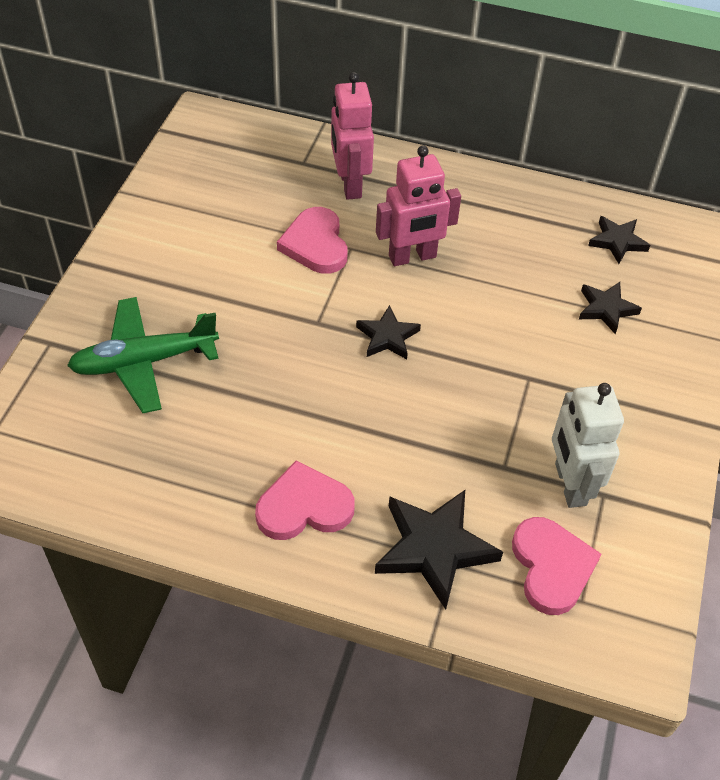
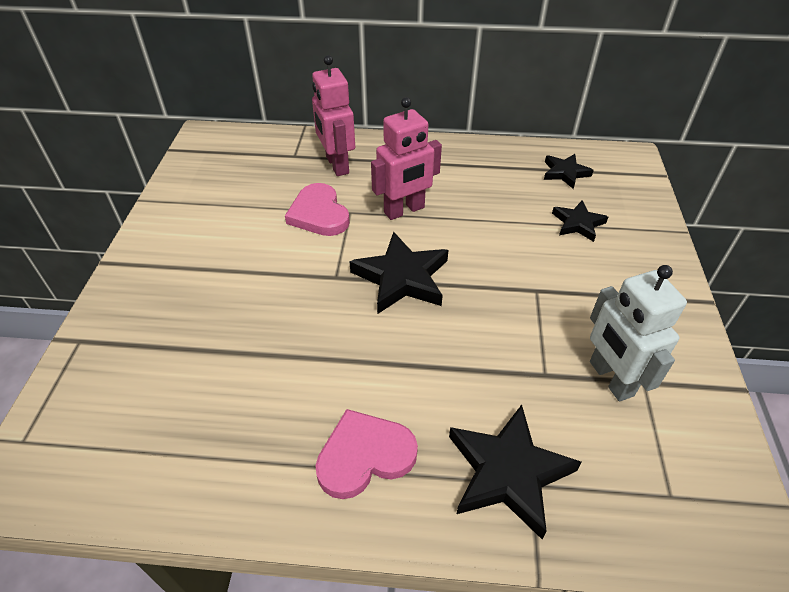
camera: 10 degrees left, 5 degrees down
(144, 362) = (177, 341): green plane -> none
(387, 337) = (402, 278): black star -> black star, size x1.70
(551, 567) = (628, 466): pink heart -> none

